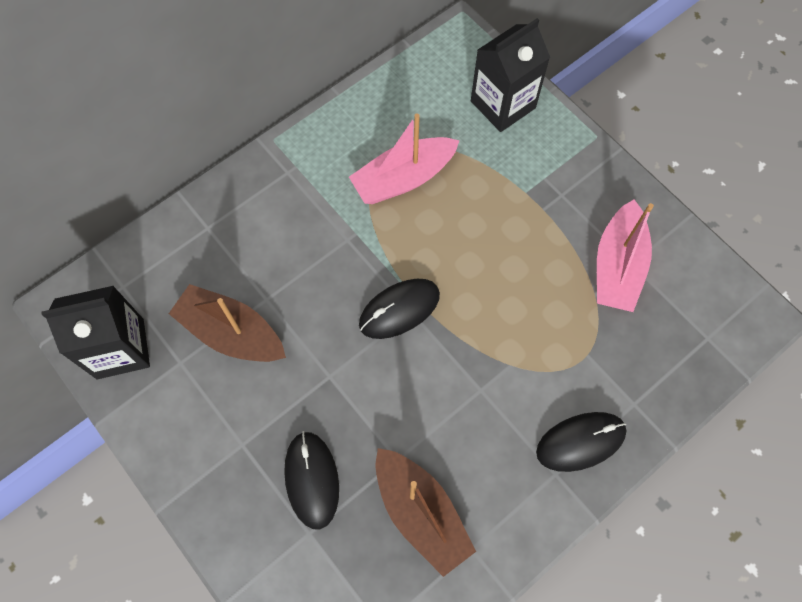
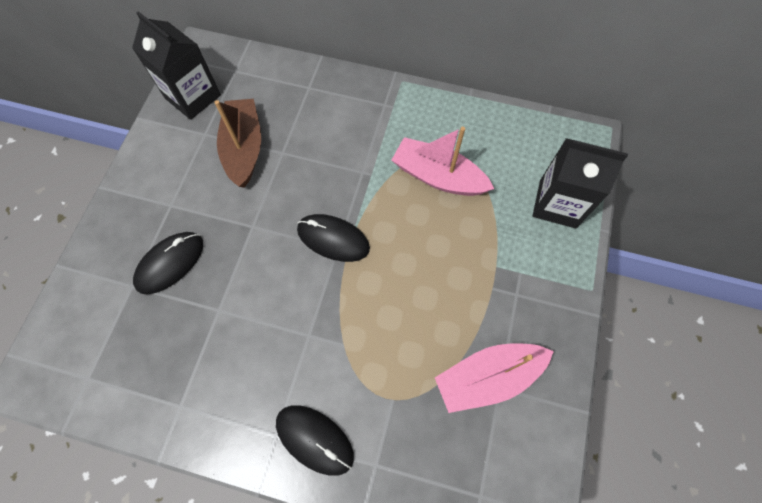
camera: 55 degrees right, 0 degrees up
(420, 513) = (187, 351): brown boat -> none

